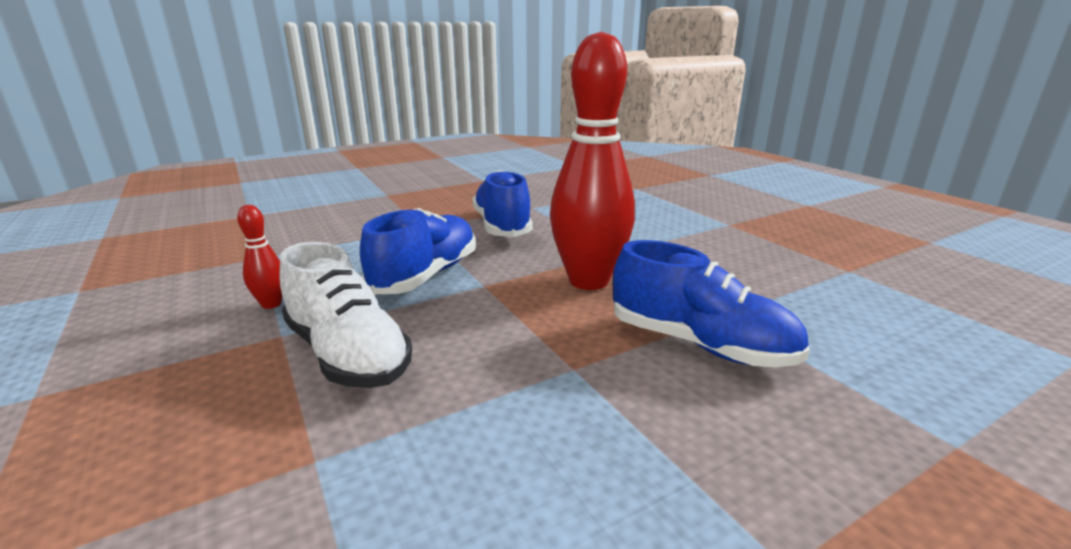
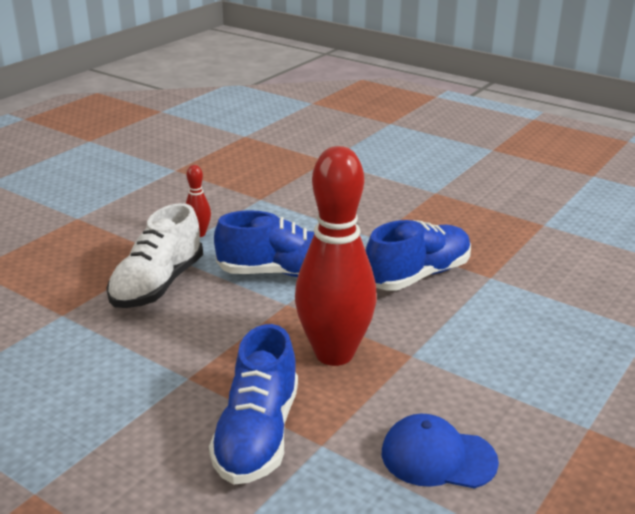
camera: 65 degrees right, 5 degrees up
(752, 273) = (438, 457): none -> blue cap

